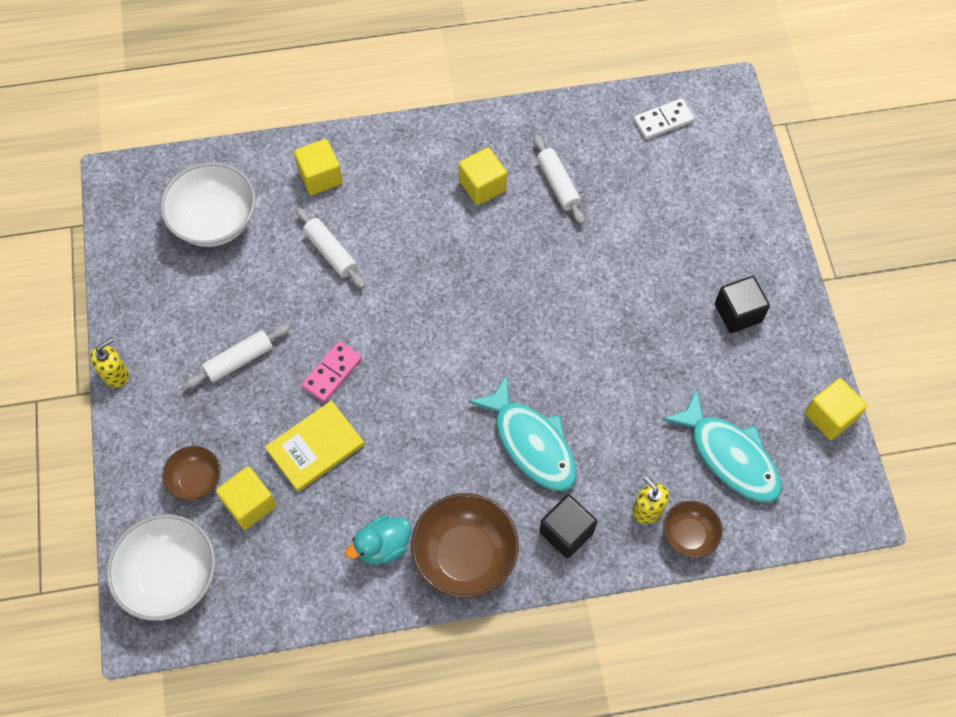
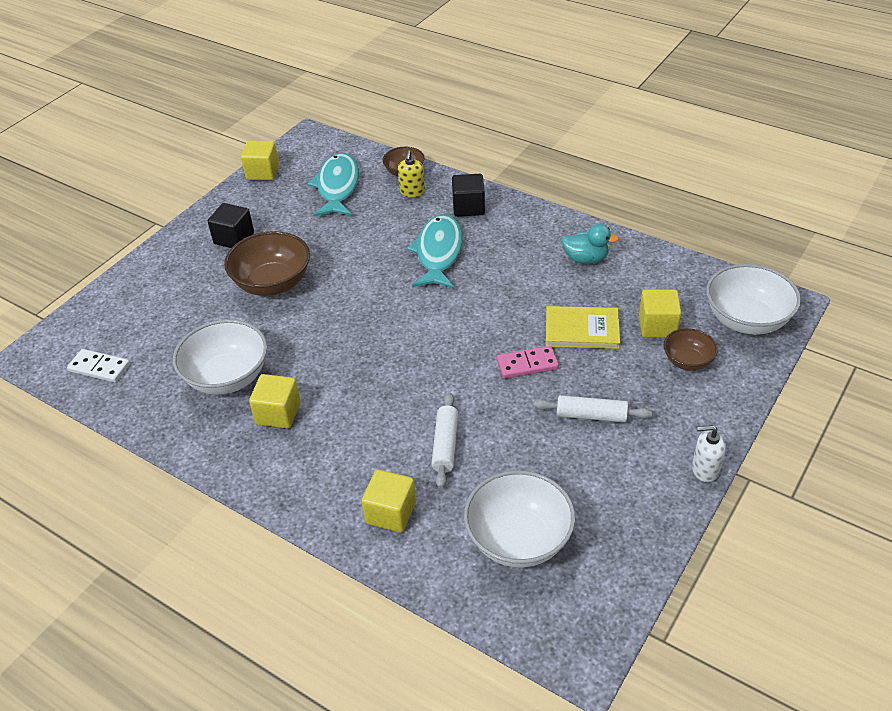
camera: 135 degrees left, 20 degrees down
(115, 374) = (705, 469): yellow soap dispenser -> white soap dispenser
(465, 555) = (539, 229): brown bowl -> brown bowl (272, 283)
(557, 184) = (227, 377): white rolling pin -> white bowl

